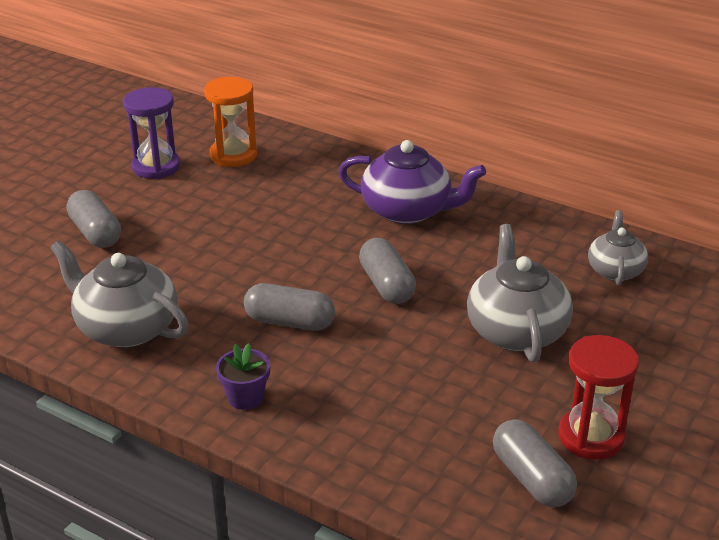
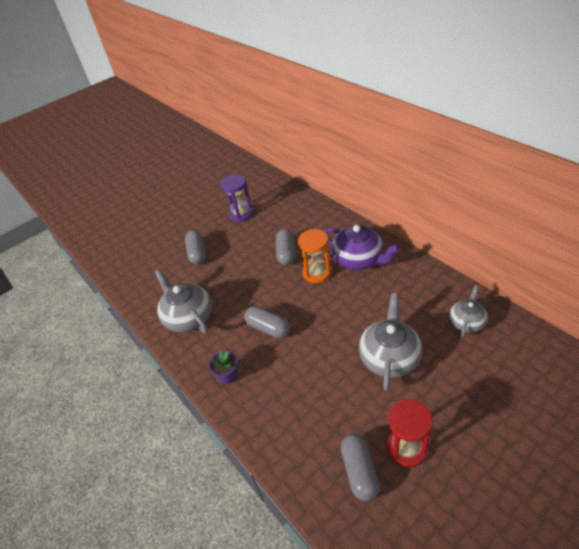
camera: 25 degrees right, 10 degrees up
(233, 155) = (281, 210): orange hourglass -> orange hourglass (316, 273)
(386, 285) = (328, 311): grey capsule -> grey capsule (286, 253)

